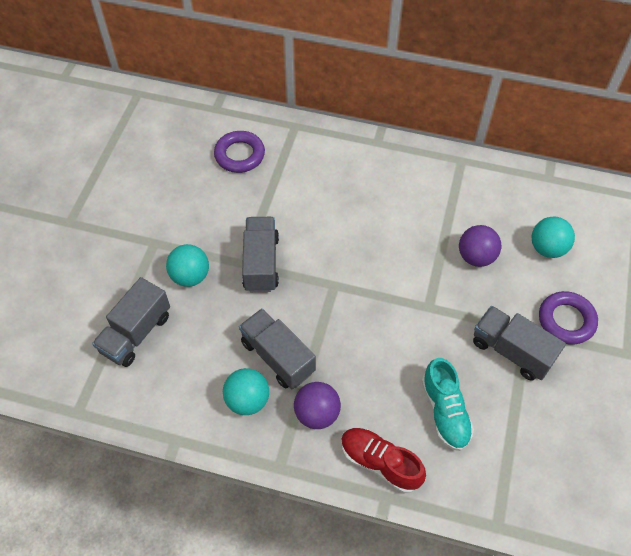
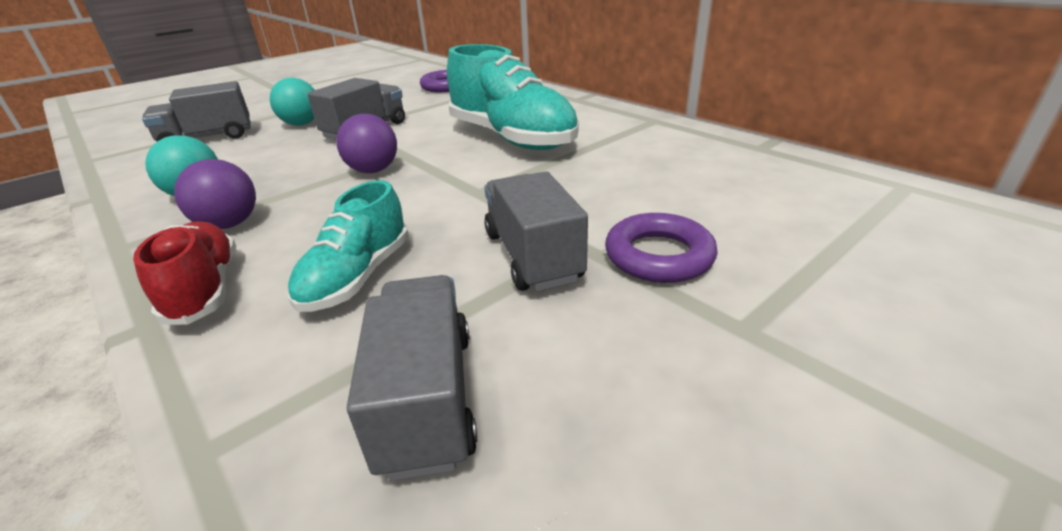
camera: 35 degrees right, 25 degrees down
(278, 357) = (275, 178): grey truck -> grey truck (427, 398)
(387, 229) = (512, 138): none -> turquoise shoe
(476, 257) = (588, 175): purple ball -> purple ball (373, 170)
(547, 248) = (700, 191): turquoise ball -> none

